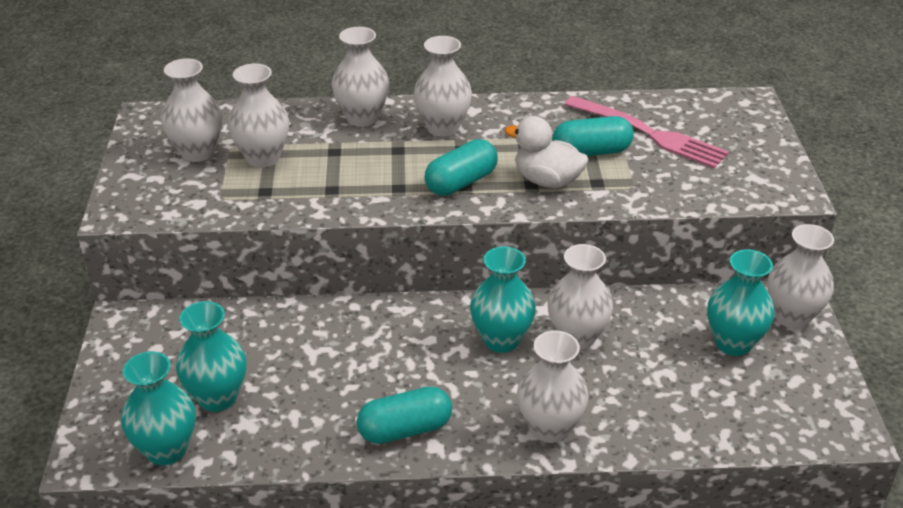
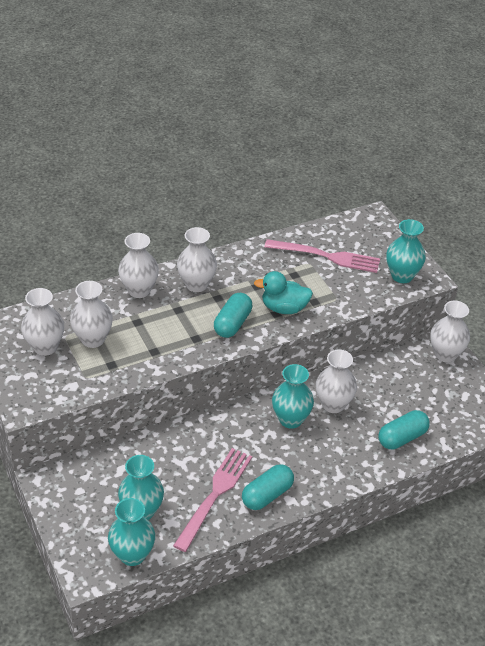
camera: 25 degrees left, 5 degrees up
(331, 406) = (215, 495): none -> pink fork
(547, 181) = (284, 308): white duck -> turquoise duck
(549, 428) = (348, 467): white vase -> none
(591, 152) = (299, 279): turquoise capsule -> turquoise capsule (402, 438)
(733, 343) = (421, 381): turquoise vase -> turquoise vase (402, 276)

